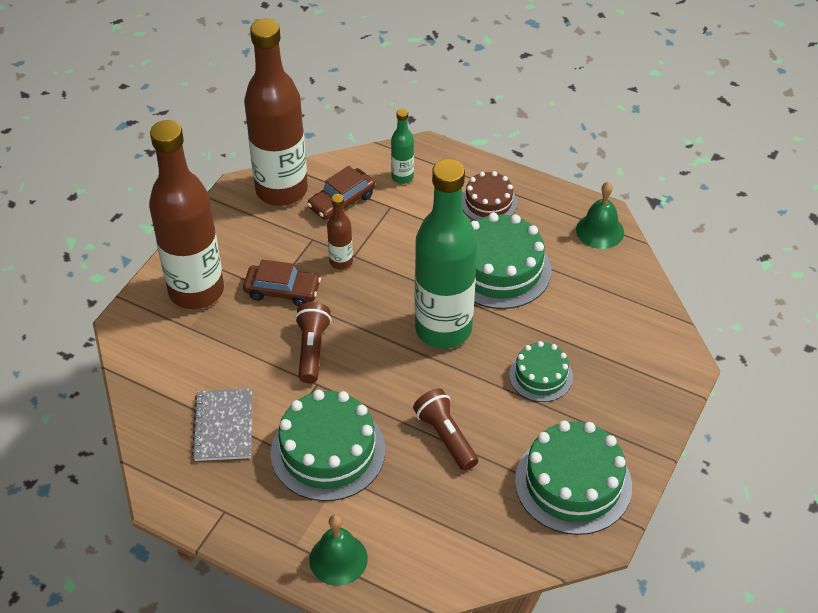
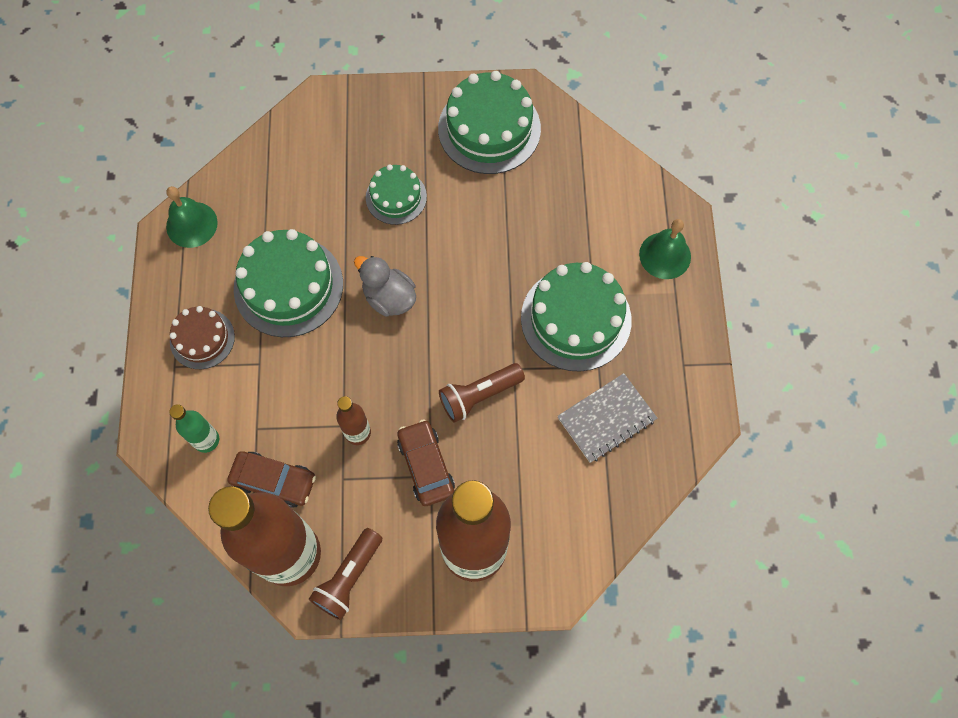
camera: 120 degrees left, 20 degrees up
(443, 329) = (389, 297): green bottle -> grey duck
(446, 437) = (503, 237): brown flashlight -> brown flashlight (349, 577)

